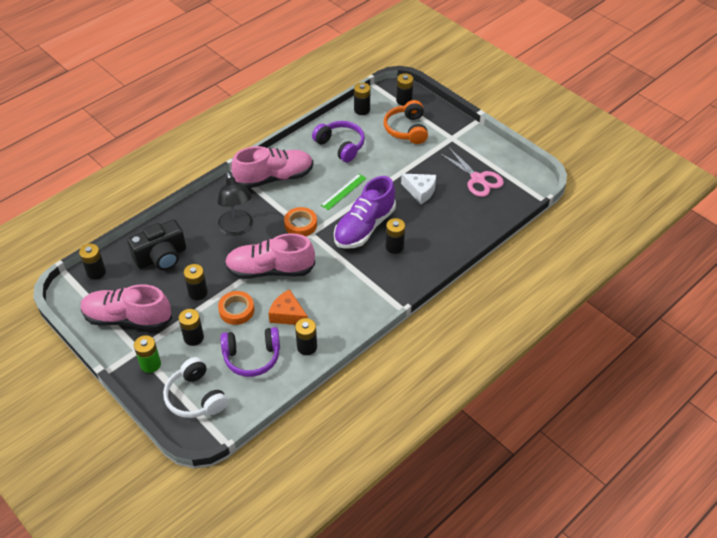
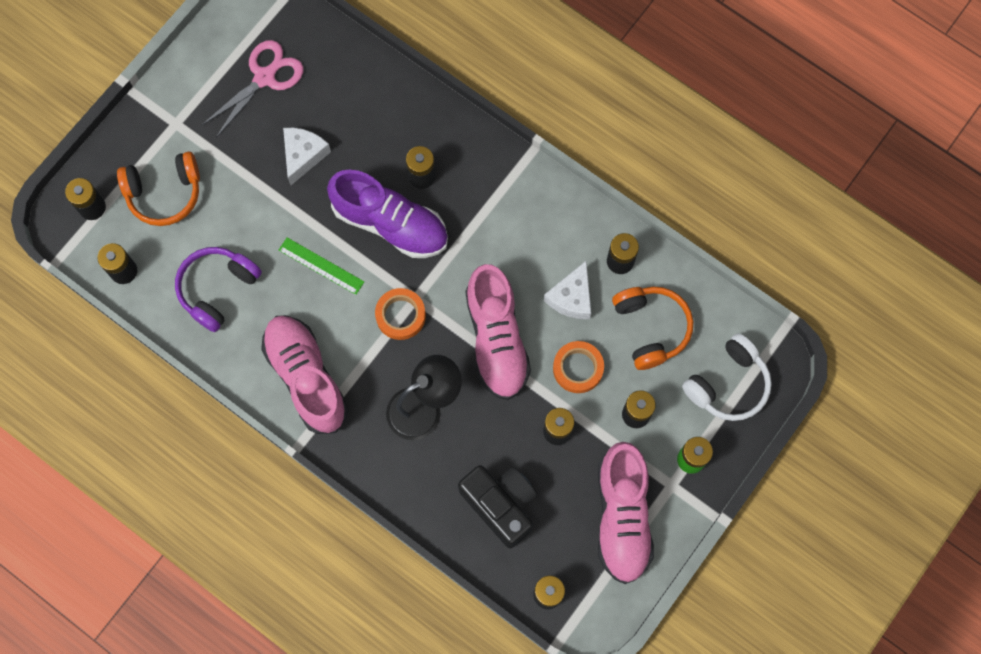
camera: 100 degrees left, 25 degrees up
(252, 357) = (651, 328): purple headphones -> orange headphones
(288, 314) = (571, 297): orange cheese -> white cheese

